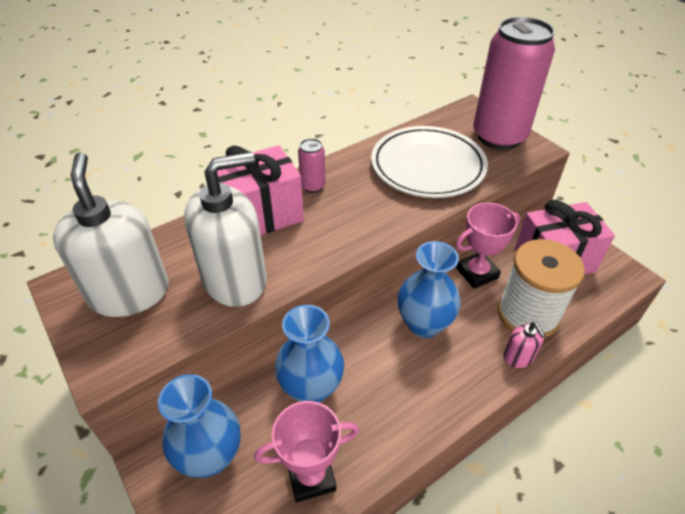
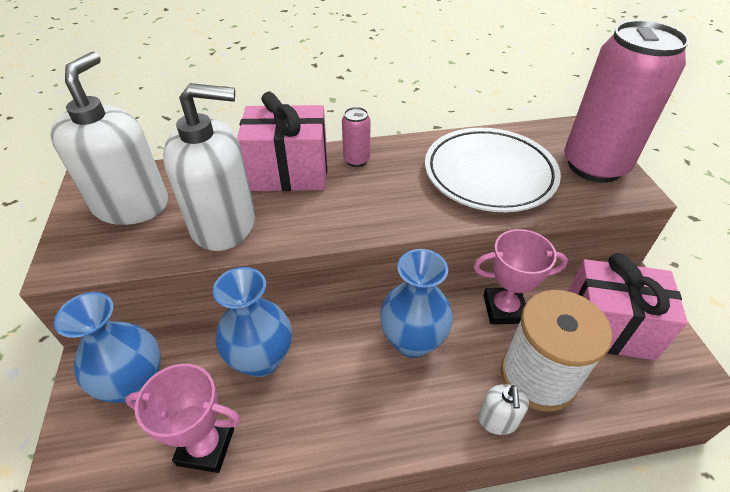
camera: 25 degrees right, 0 degrees up
(518, 357) = (497, 420): pink soap dispenser -> white soap dispenser

